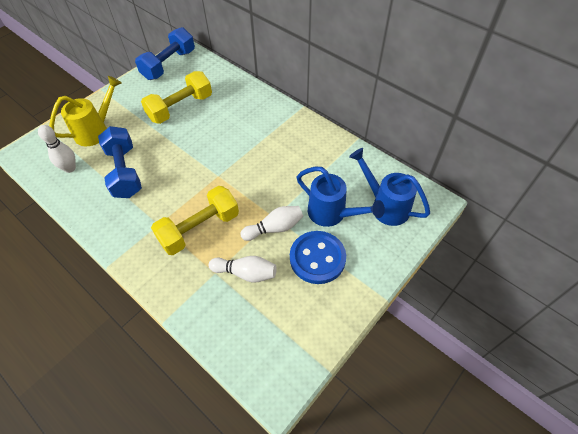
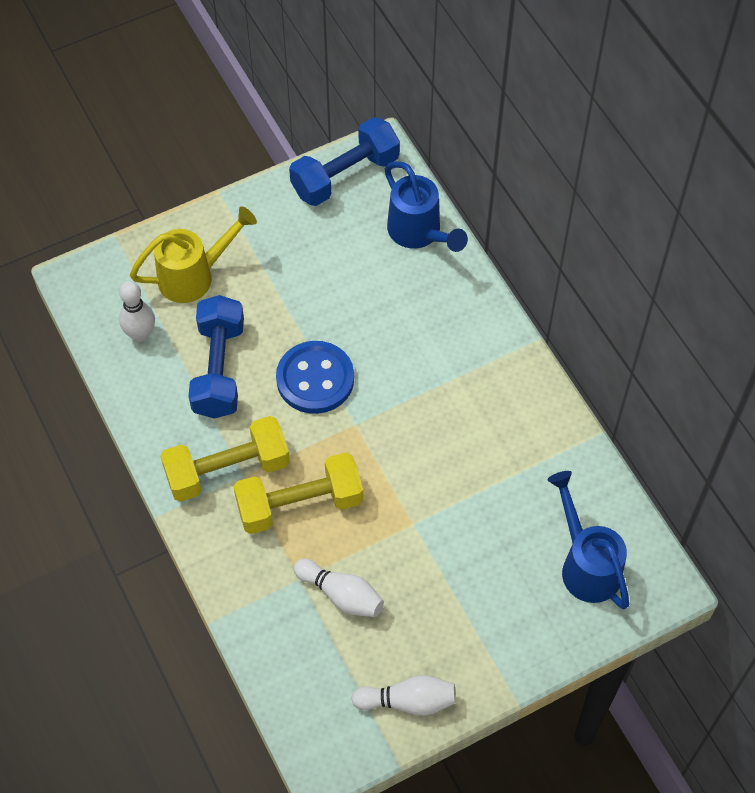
camera: 20 degrees right, 5 degrees up
(180, 108) = (337, 275): yellow dumbbell -> yellow dumbbell (227, 470)
(274, 228) = (406, 542): white bowling pin -> white bowling pin (408, 701)
(317, 258) = (449, 610): blue button -> blue button (315, 379)
(332, 214) = (500, 550): blue watering can -> blue watering can (419, 233)

